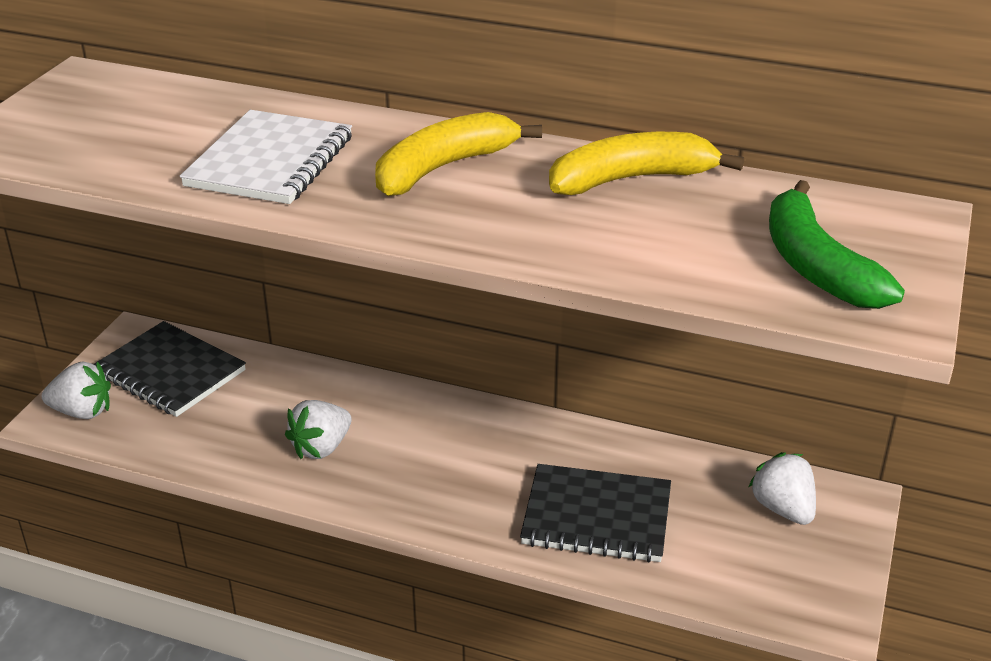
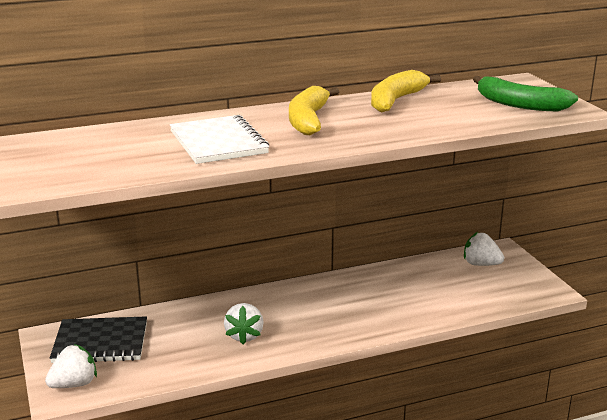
camera: 40 degrees left, 10 degrees down
(596, 517) = (415, 301): black notebook -> none

